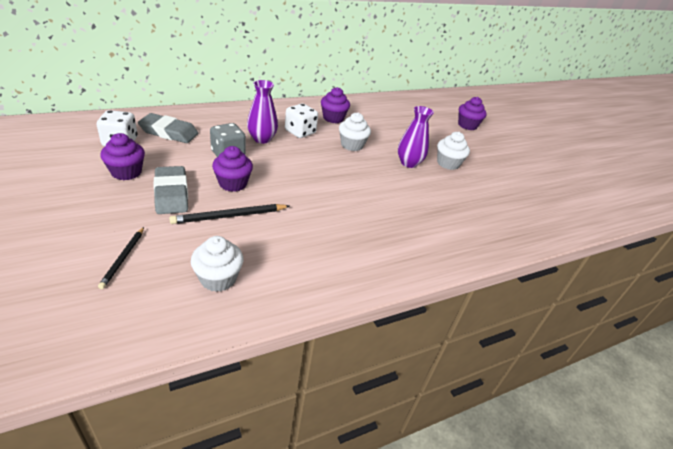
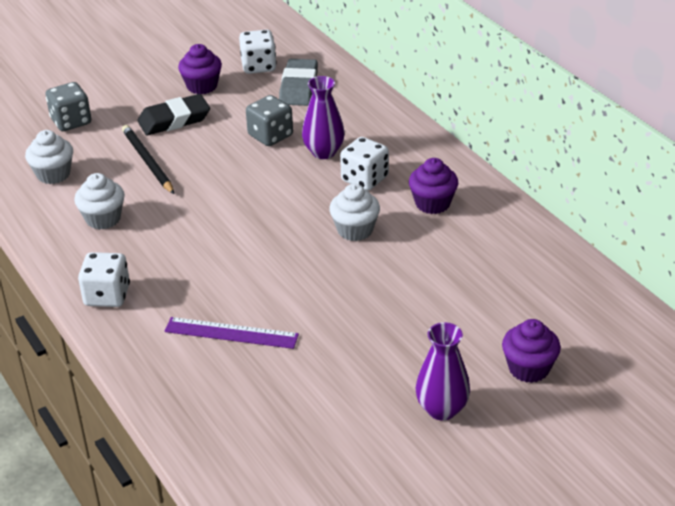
camera: 90 degrees right, 0 degrees up
(123, 258) = (71, 121): black pencil -> grey dice
(171, 194) = (174, 120): grey eraser -> black eraser
(233, 183) = (209, 151): purple cupcake -> none
(409, 163) = (332, 290): purple vase -> purple vase (442, 409)
(409, 258) = (107, 296): none -> white dice
(448, 163) = (355, 335): white cupcake -> white cupcake (103, 219)
(449, 205) = (231, 333): none -> purple ruler

